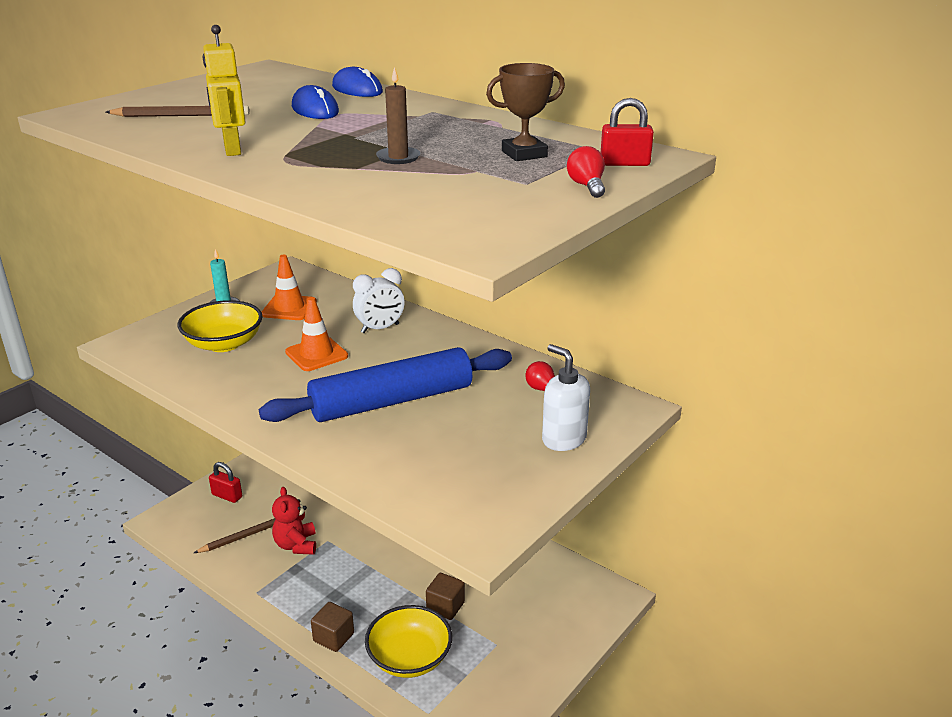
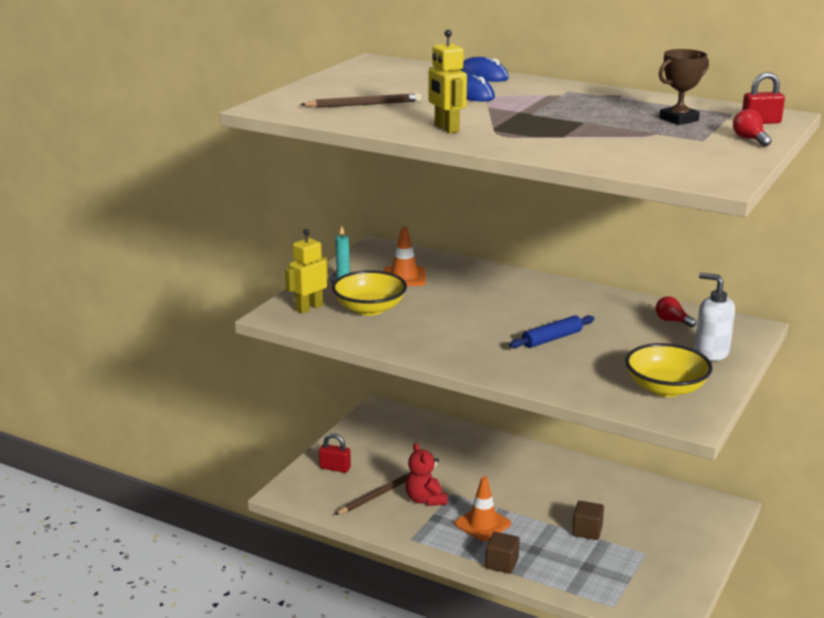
camera: 10 degrees left, 5 degrees down
(163, 337) = (309, 308): none -> yellow robot
(316, 354) = (459, 310): orange traffic cone -> orange traffic cone (482, 524)
(380, 328) = (499, 287): white clock -> none
(392, 401) = (552, 339): blue rolling pin -> blue rolling pin, size x0.47
(398, 158) = (586, 127): brown candle -> none
(409, 658) = (576, 571): yellow bowl -> yellow bowl (666, 388)

